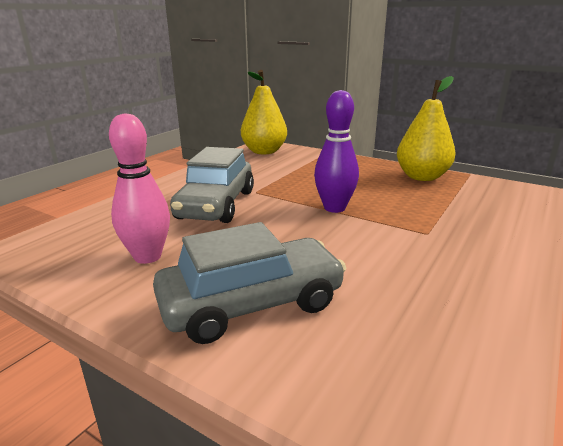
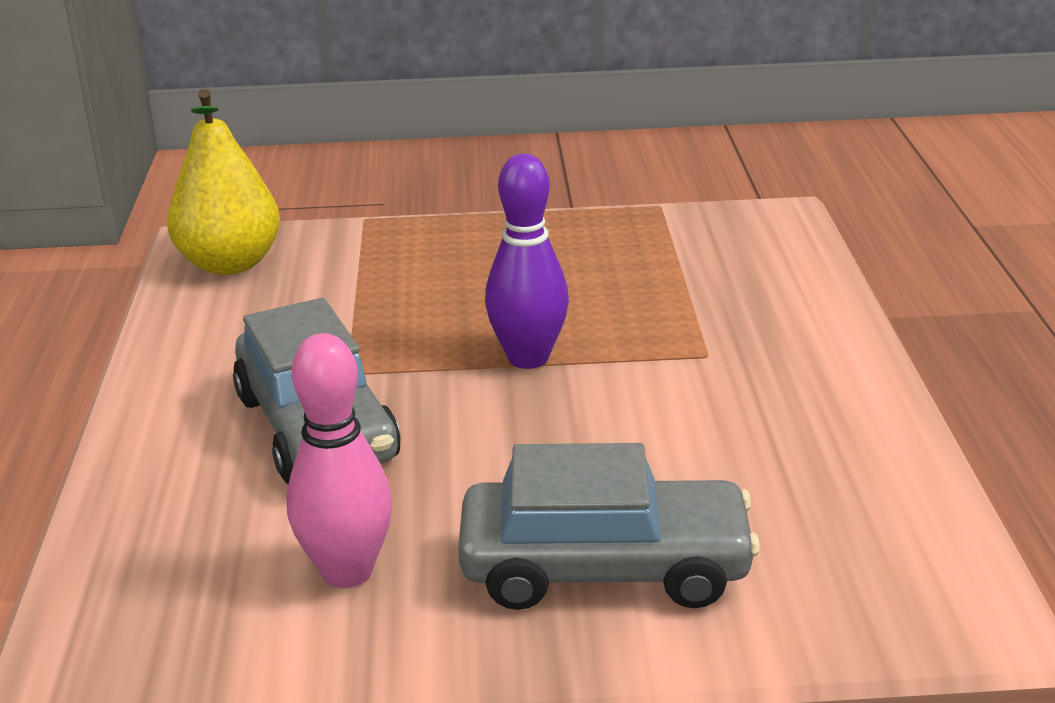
camera: 35 degrees left, 5 degrees up
(252, 304) = (605, 568): grey car -> grey car turned 60 degrees clockwise
(422, 177) = (595, 238): yellow pear -> none

